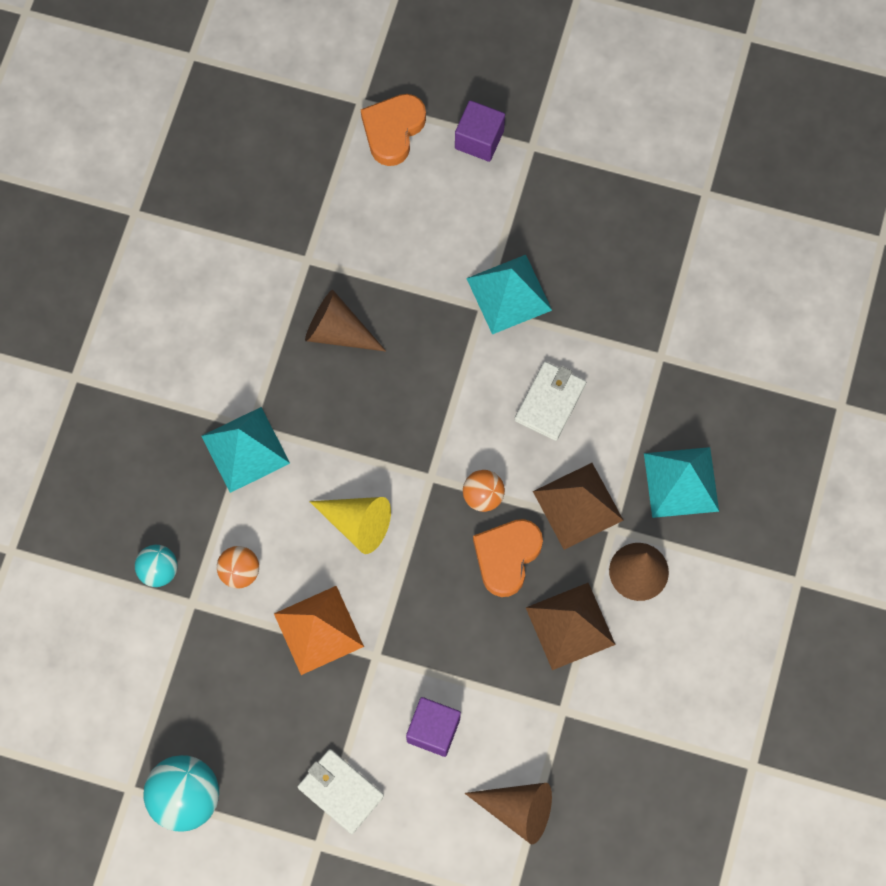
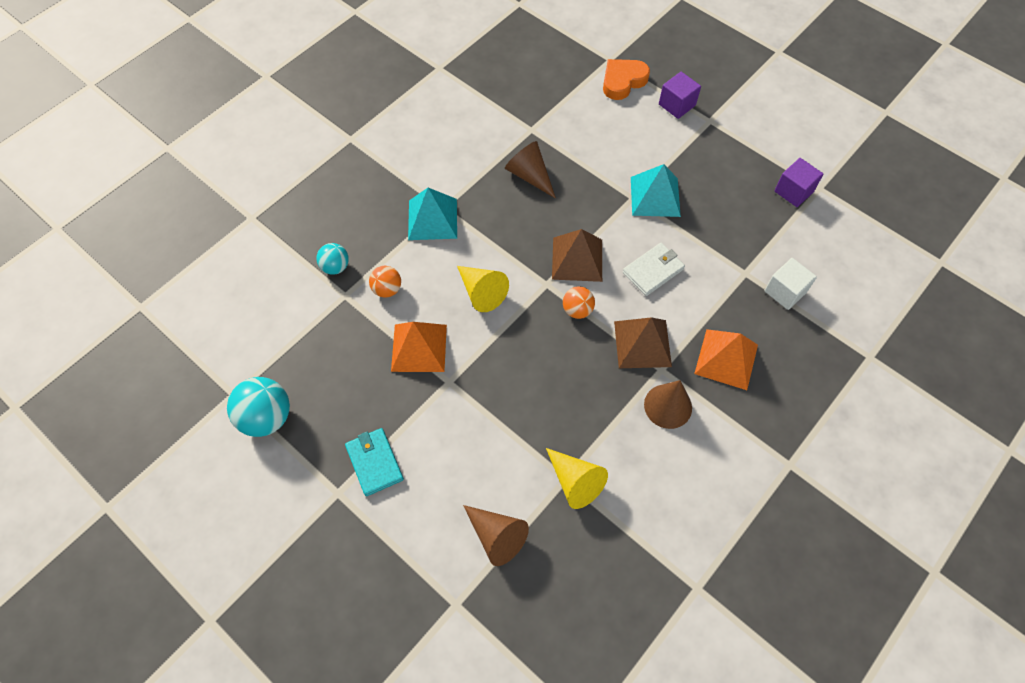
camera: 25 degrees right, 10 degrees down
(340, 792) = (374, 463): white wallet -> turquoise wallet
(433, 730) = (463, 450): purple cube -> purple cube (793, 191)
(507, 557) = (575, 356): orange heart -> none
(570, 626) = (599, 421): brown pyramid -> brown pyramid (577, 259)
(574, 709) = (575, 482): none -> yellow cone
(681, 482) = (726, 359): turquoise pyramid -> orange pyramid
(715, 361) = (785, 291): none -> white cube

